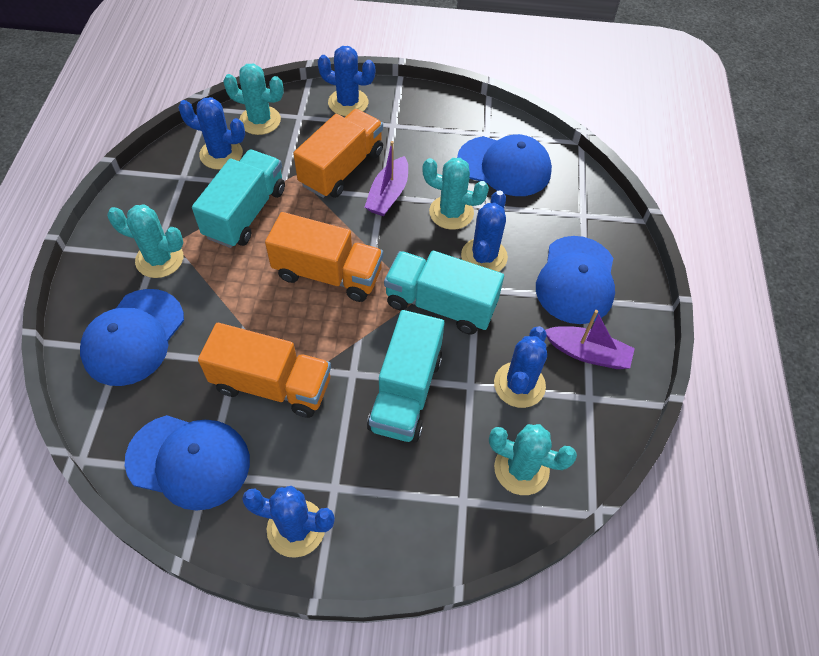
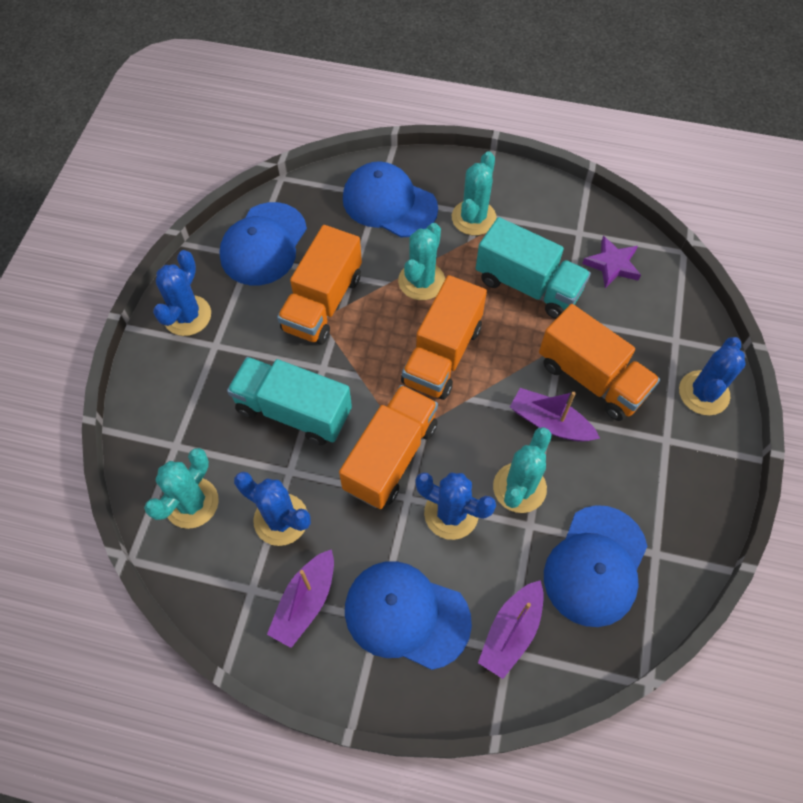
camera: 100 degrees right, 5 degrees up
(221, 154) = (612, 265): blue cactus -> purple star
(260, 120) = (666, 301): turquoise cactus -> turquoise cactus (421, 281)
(440, 304) = (391, 457): turquoise truck -> orange truck
(568, 214) = (511, 632): none -> purple boat

